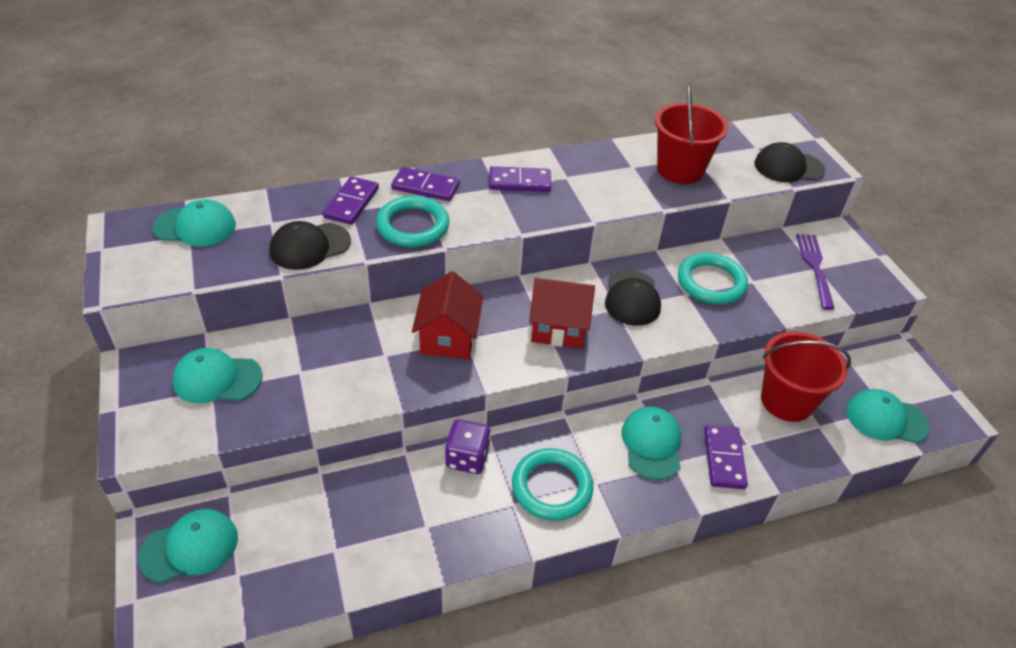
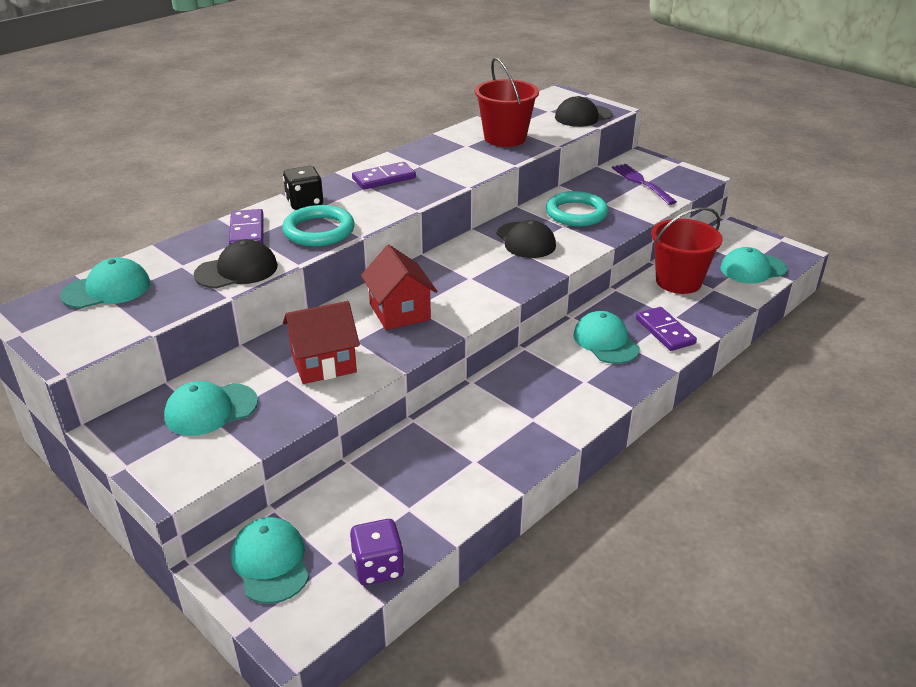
camera: 25 degrees left, 10 degrees down
(190, 547) = (271, 562): turquoise cap -> turquoise cap turned 60 degrees counterclockwise
(309, 246) = (237, 270): black cap -> black cap turned 150 degrees counterclockwise
(425, 187) = (305, 203): purple domino -> black dice
(467, 458) = (469, 404): purple dice -> purple dice (378, 567)
(552, 487) = (553, 397): turquoise ring -> none
(558, 328) = (485, 277): red house -> red house (324, 363)

